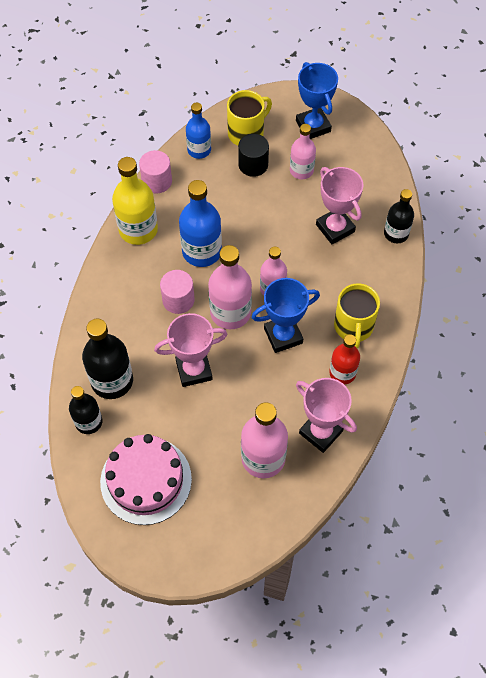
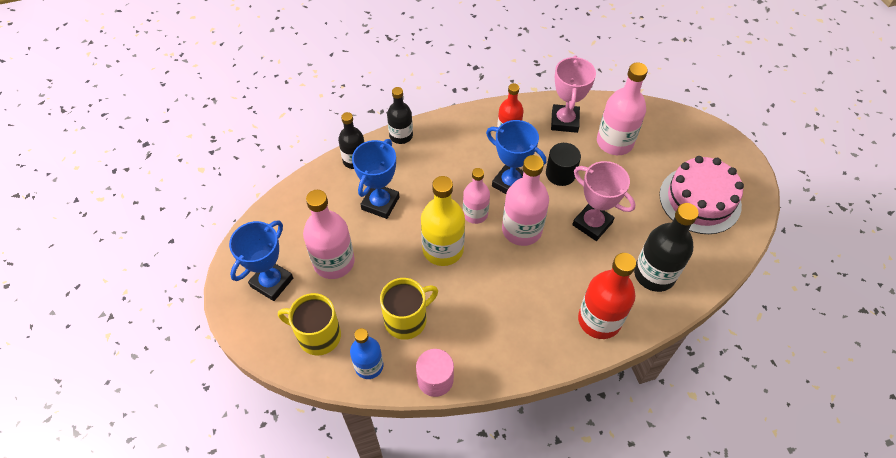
camera: 125 degrees left, 5 degrees down
(88, 422) = (700, 267): black bottle -> black bottle (401, 135)
(110, 311) = (599, 320): none -> red bottle
(138, 229) = (502, 357): yellow bottle -> yellow bottle (443, 249)
(178, 300) = (543, 274): pink cylinder -> none
(202, 251) = (482, 288): blue bottle -> none
(253, 165) = (354, 306): black cylinder -> black cylinder (560, 174)
(301, 170) = (334, 262): pink bottle -> pink bottle, size x1.57
(335, 228) = (380, 203): pink trophy -> blue trophy
(353, 326) = (464, 145): yellow mug -> yellow mug (406, 320)

